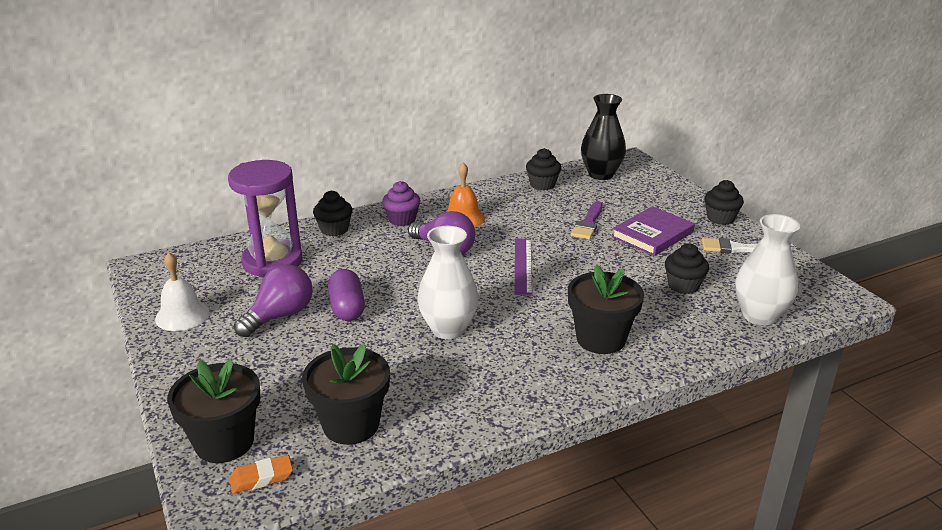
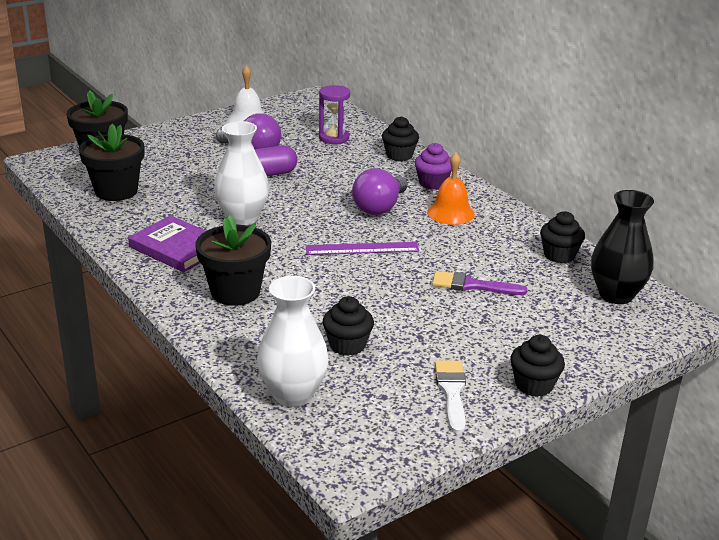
camera: 80 degrees right, 0 degrees up
(261, 478) = (65, 169): orange eraser -> none
(272, 262) = (334, 138): purple hourglass -> purple hourglass, size x0.59
(652, 235) = (463, 329): purple book -> purple book (177, 248)

